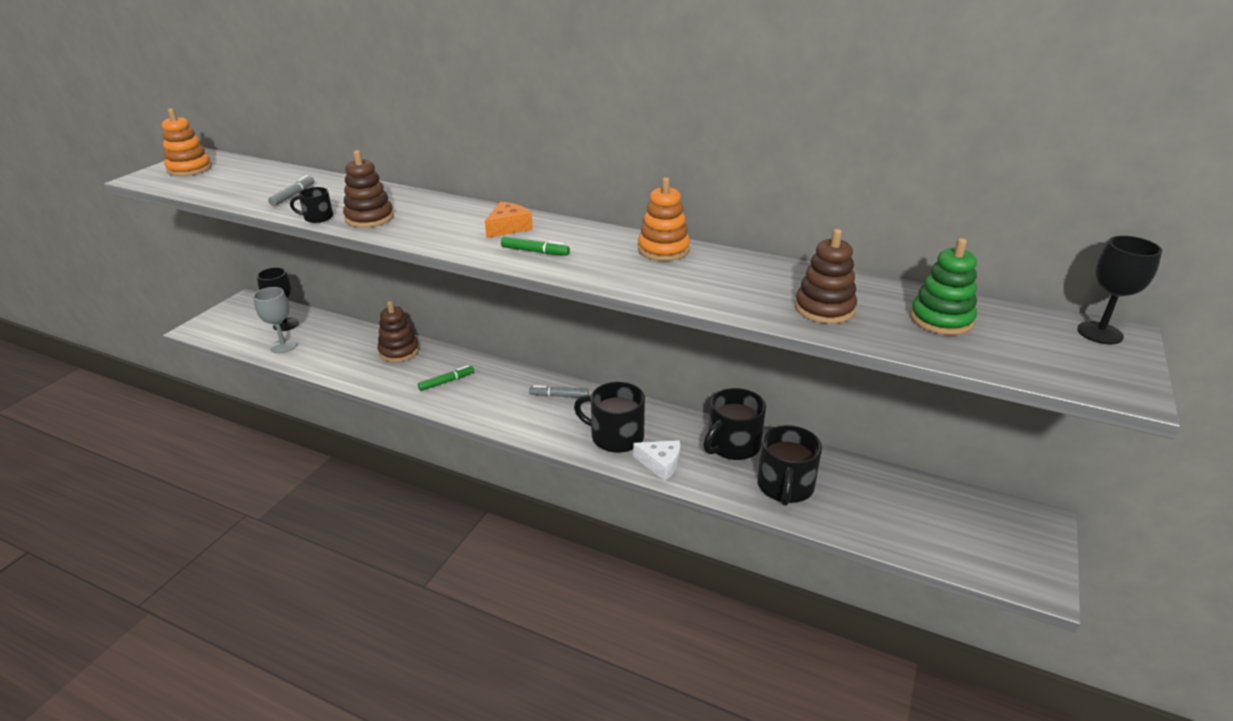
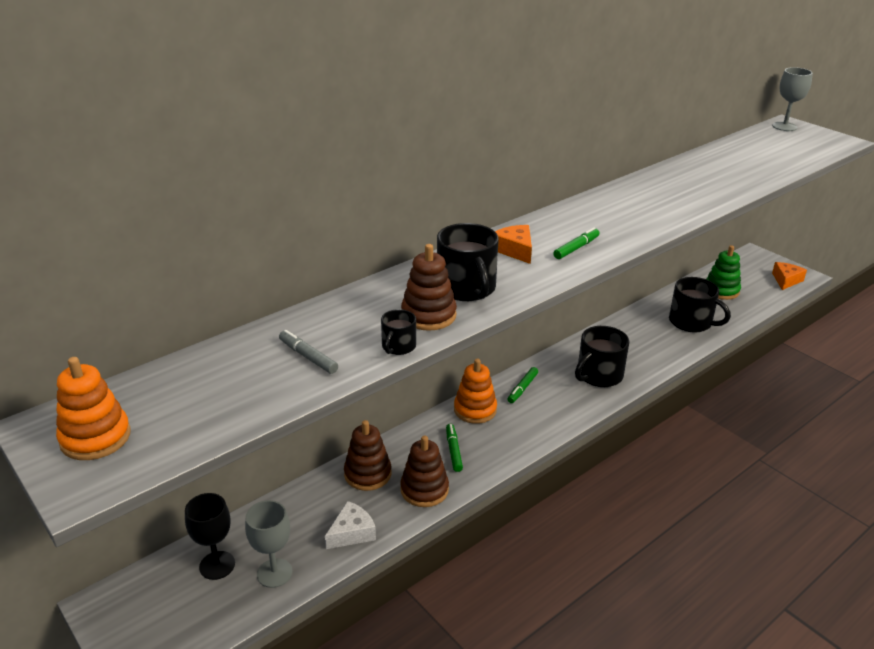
camera: 65 degrees left, 0 degrees up
(559, 396) = (522, 388): grey marker -> green marker
(660, 464) = (643, 364): white cheese -> white cheese (352, 533)
(663, 250) = (607, 201): orange stacking toy -> orange stacking toy (475, 410)
(732, 445) = (636, 327): black mug -> black mug (466, 288)
(824, 309) = (729, 177): brown stacking toy -> brown stacking toy (424, 490)
(941, 319) = (755, 154): green stacking toy -> green stacking toy (721, 290)
(1000, 565) = (786, 280): none -> orange cheese
(1100, 333) = (784, 126): black goblet -> grey goblet

